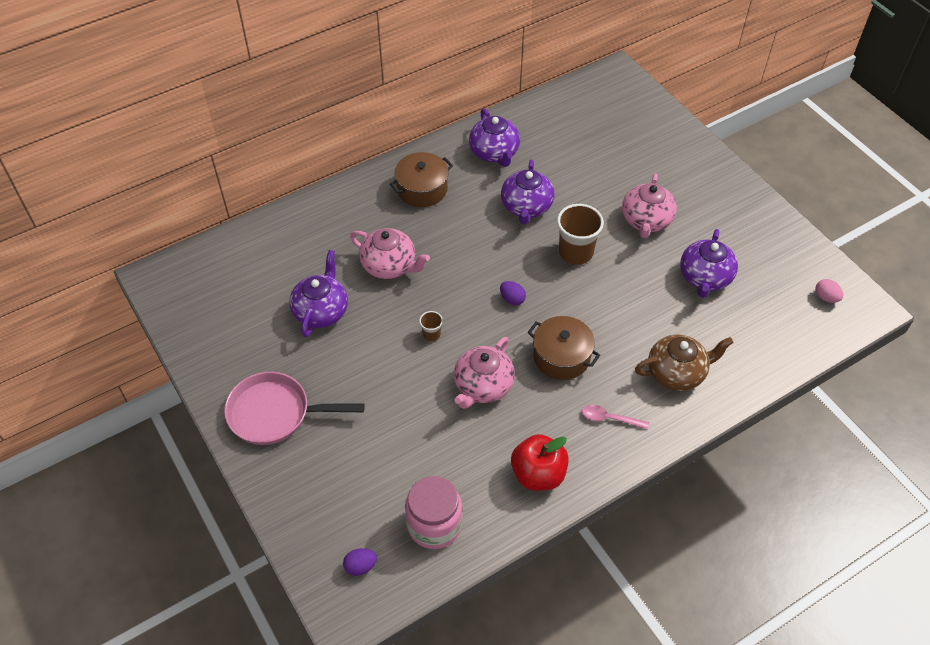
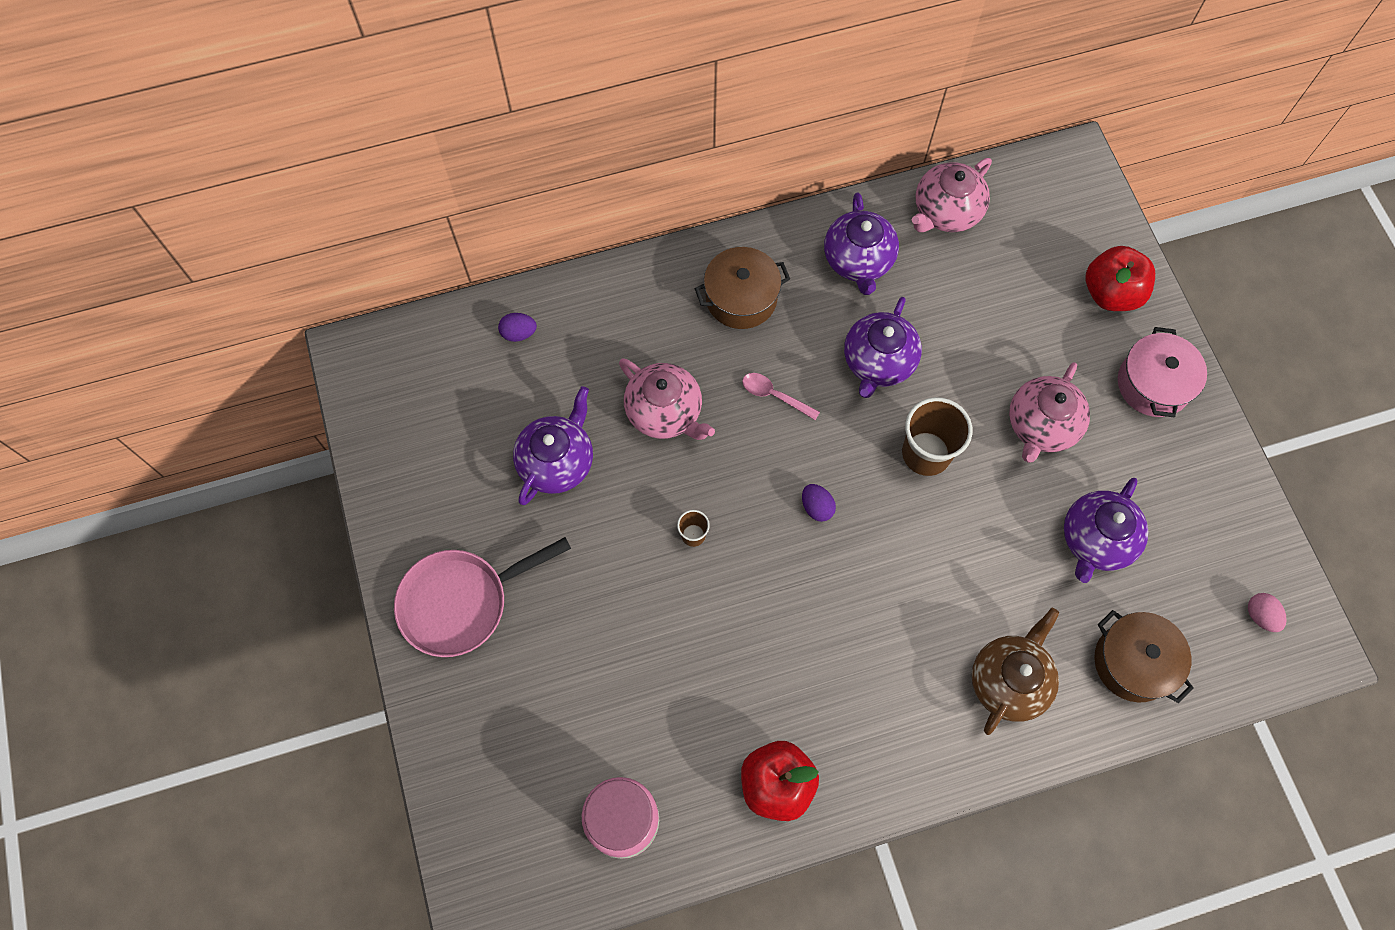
camera: 15 degrees right, 15 degrees up
(275, 413) = (461, 602): pink pan -> pink pan turned 45 degrees counterclockwise
(360, 566) = (515, 853): purple egg -> purple egg (519, 333)
(483, 386) = (740, 633): pink teapot -> pink teapot (946, 212)
(561, 357) = (858, 615): brown pot -> brown pot (1133, 662)
(609, 418) = (895, 727): pink spoon -> pink spoon (774, 396)
(665, 139) = (1111, 293): none -> red apple
(677, 373) = (1009, 681): brown teapot -> brown teapot turned 60 degrees counterclockwise
(709, 183) = (1153, 384): none -> pink pot

